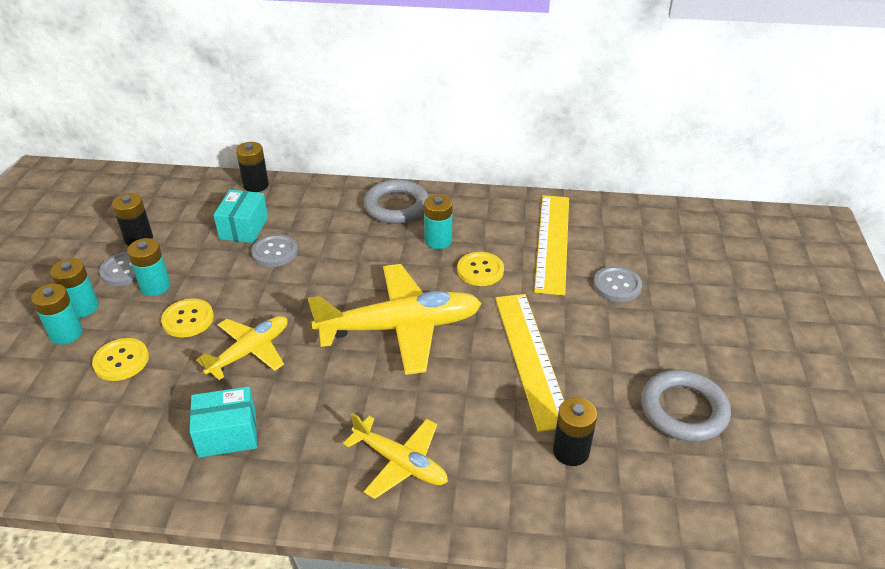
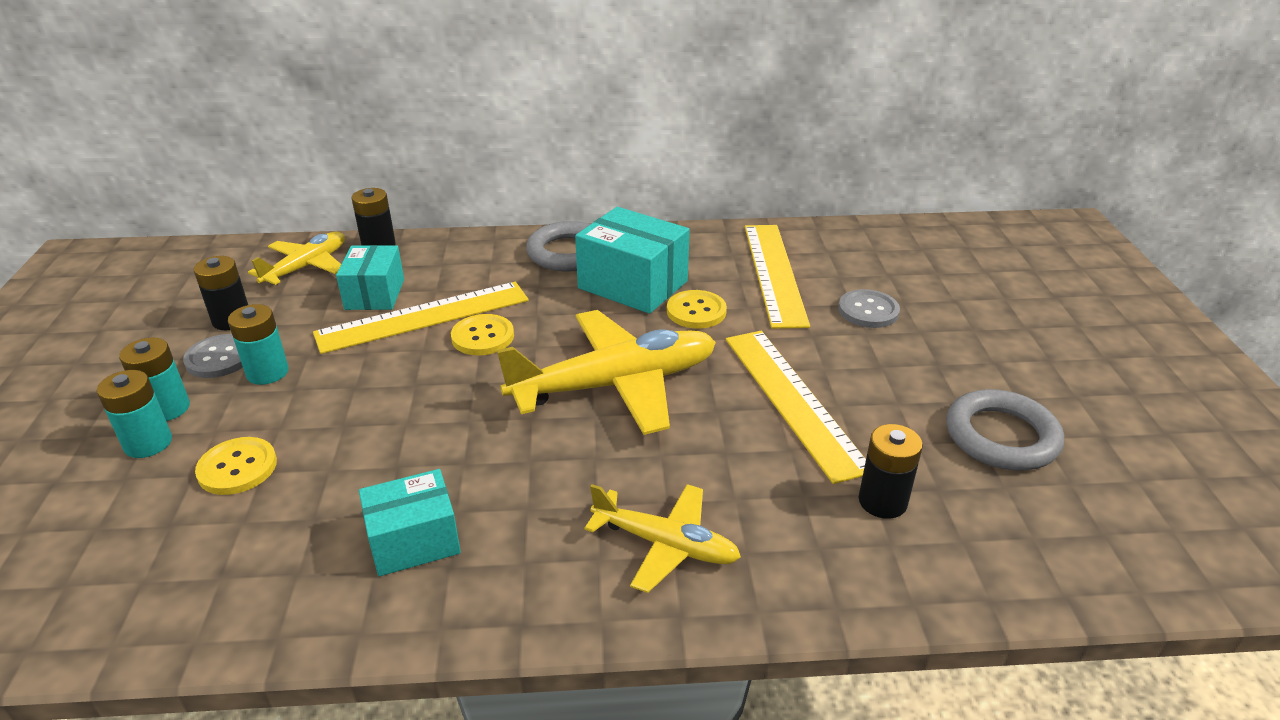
camera: 10 degrees left, 5 degrees down
(188, 319) = (323, 407): yellow button -> yellow button (483, 337)
(250, 351) = (420, 435): yellow plane -> yellow plane (306, 267)
(275, 252) = (424, 317): grey button -> yellow ruler
(438, 241) = (633, 285): turquoise battery -> turquoise box

